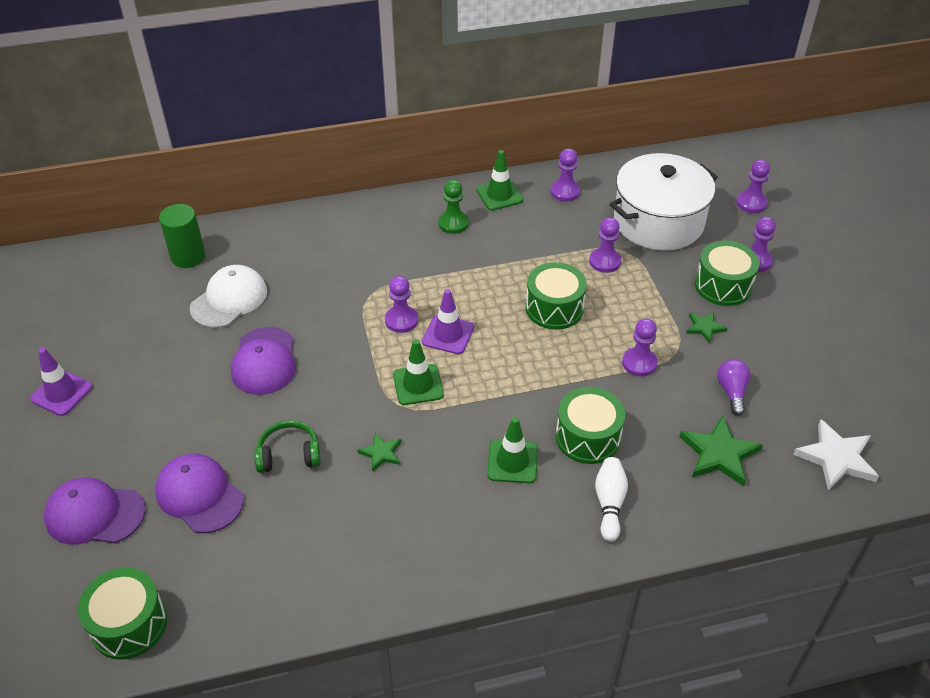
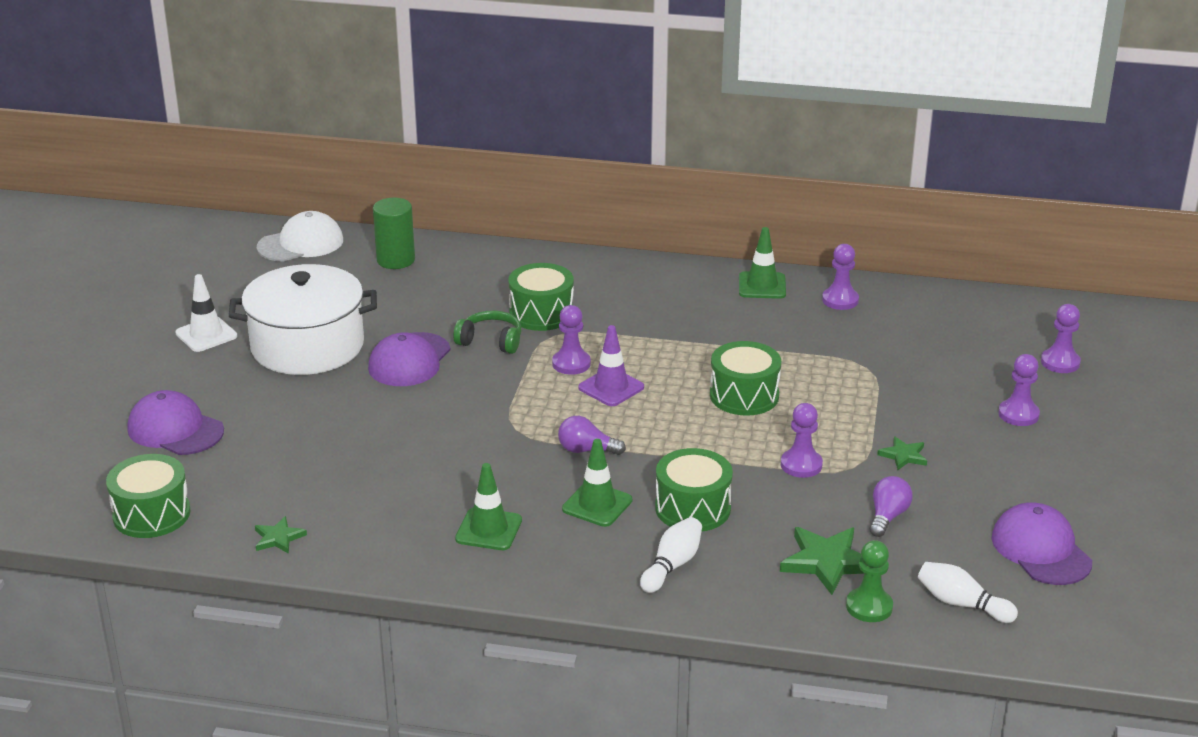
camera: 25 degrees right, 15 degrees down
(61, 393) = (206, 335): purple traffic cone -> white traffic cone
(199, 495) = (276, 443): purple cap -> purple cap (1041, 550)
(229, 299) = (411, 304): white cap -> white cap (301, 244)
(289, 454) = (380, 437): green headphones -> green headphones (491, 341)
(381, 453) = (470, 461): green star -> green star (278, 538)
(418, 385) = (548, 419): green traffic cone -> green traffic cone (488, 529)
(453, 223) = (690, 298): green pawn -> green pawn (869, 607)
(469, 407) = (586, 450): none -> purple light bulb
(604, 261) = (835, 371): purple pawn -> none
(658, 221) = (929, 352): white pot -> white pot (307, 346)
(723, 285) = (958, 426): green drum -> green drum (541, 313)
(836, 458) = (962, 604): white star -> white bowling pin

